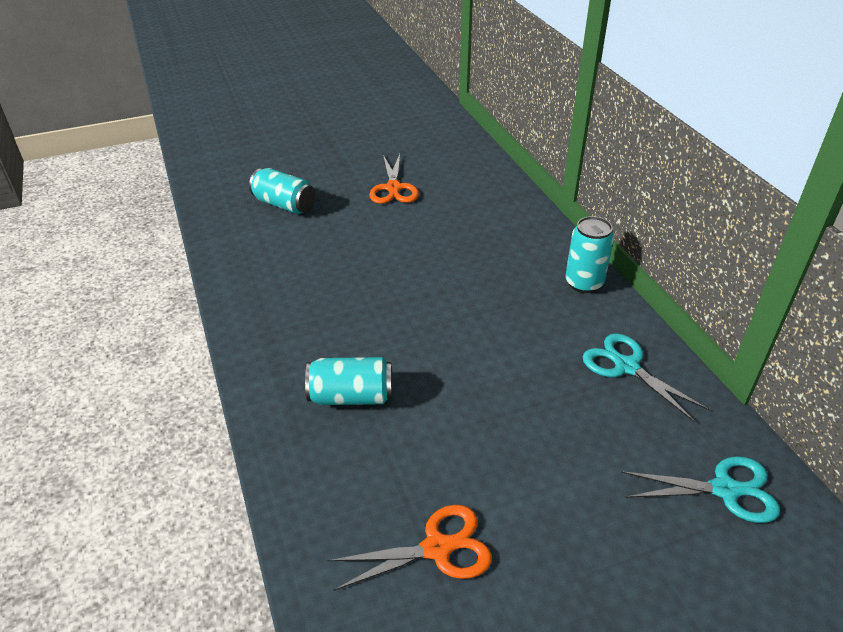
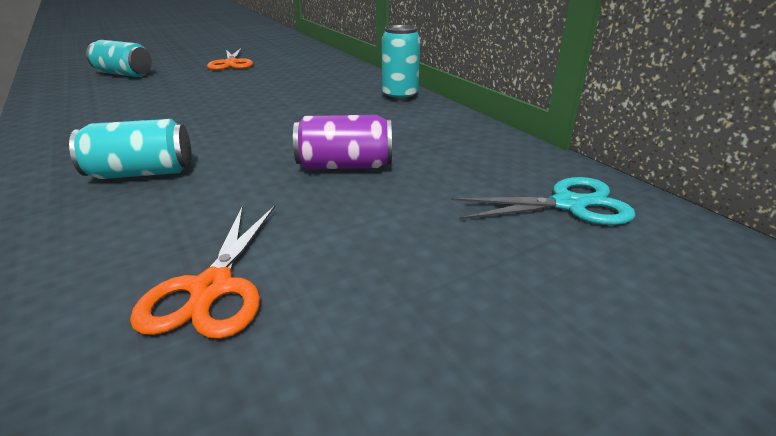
camera: 10 degrees left, 10 degrees down
(437, 548) = (212, 288): orange scissors -> orange scissors turned 120 degrees clockwise
(528, 407) = (345, 166): none -> purple can
(626, 366) = (445, 135): turquoise scissors -> none

